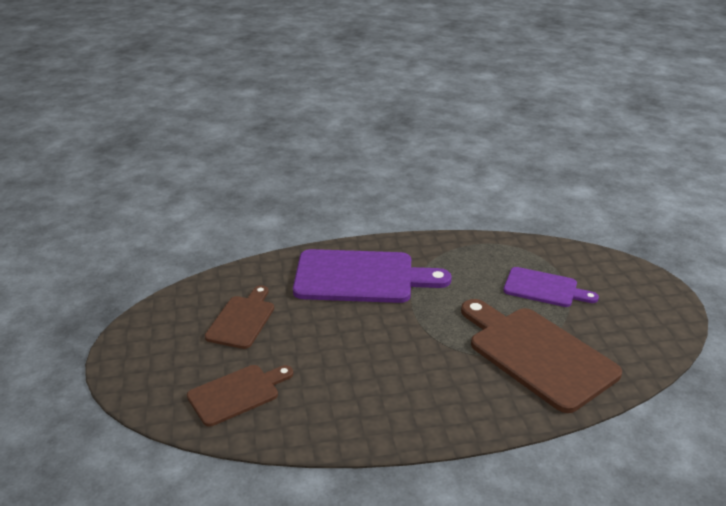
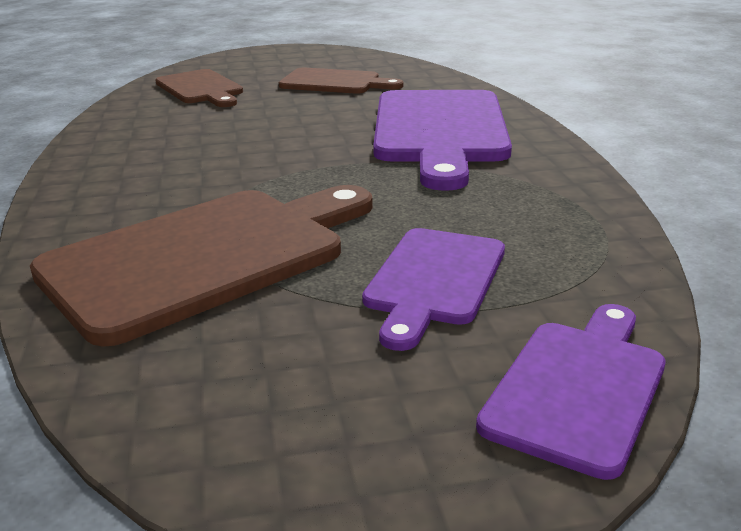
camera: 90 degrees right, 5 degrees down
(607, 264) = (578, 388): none -> purple cutting board

